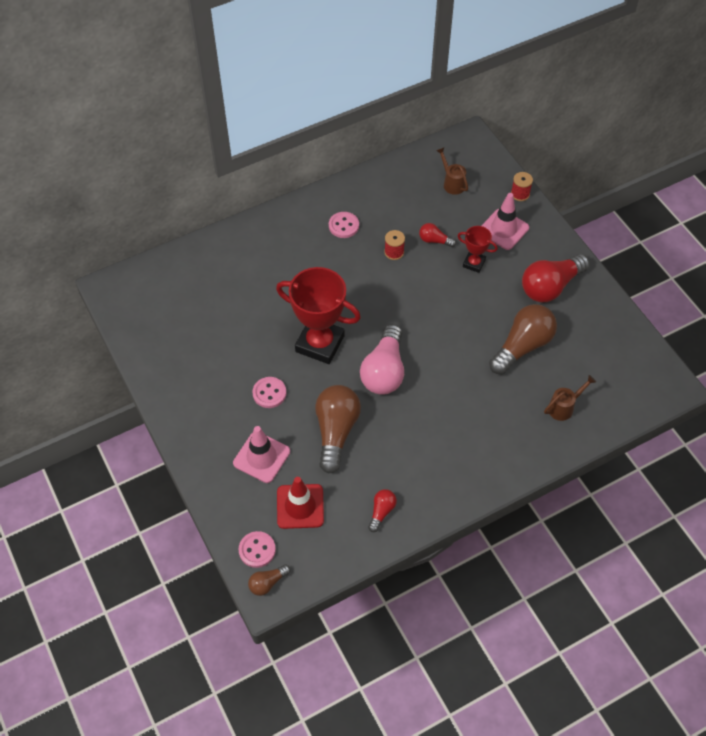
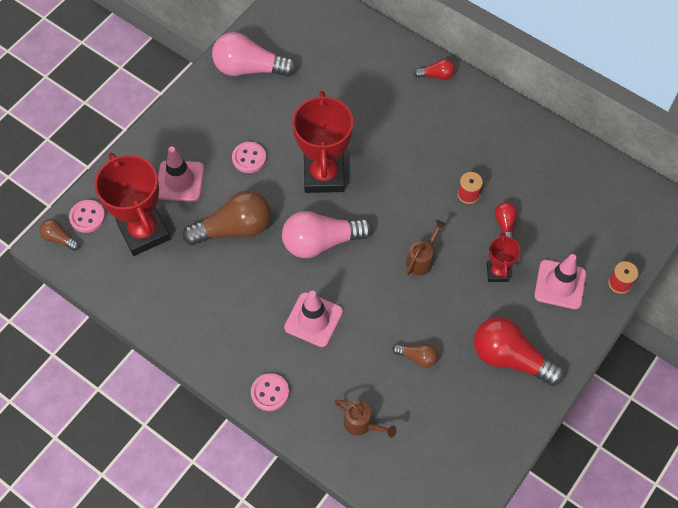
camera: 65 degrees right, 5 degrees up
(172, 357) = (249, 68): none -> pink light bulb
(300, 506) = (144, 232): red traffic cone -> red trophy
(343, 226) = (474, 138): pink button -> pink button (270, 393)
(381, 512) = (167, 301): red light bulb -> red light bulb (436, 75)
(452, 183) = (591, 212): brown watering can -> brown watering can (421, 260)
(455, 405) = (313, 319): none -> pink traffic cone
(522, 346) = (417, 357): brown light bulb -> brown light bulb, size x0.48

